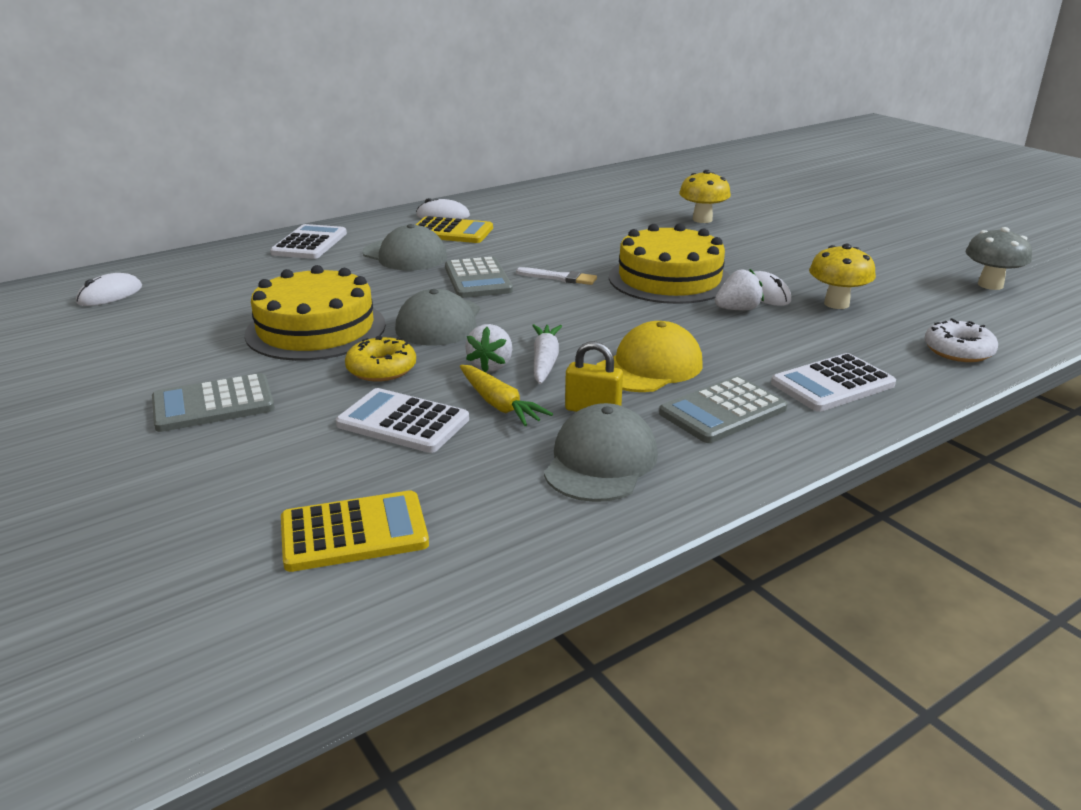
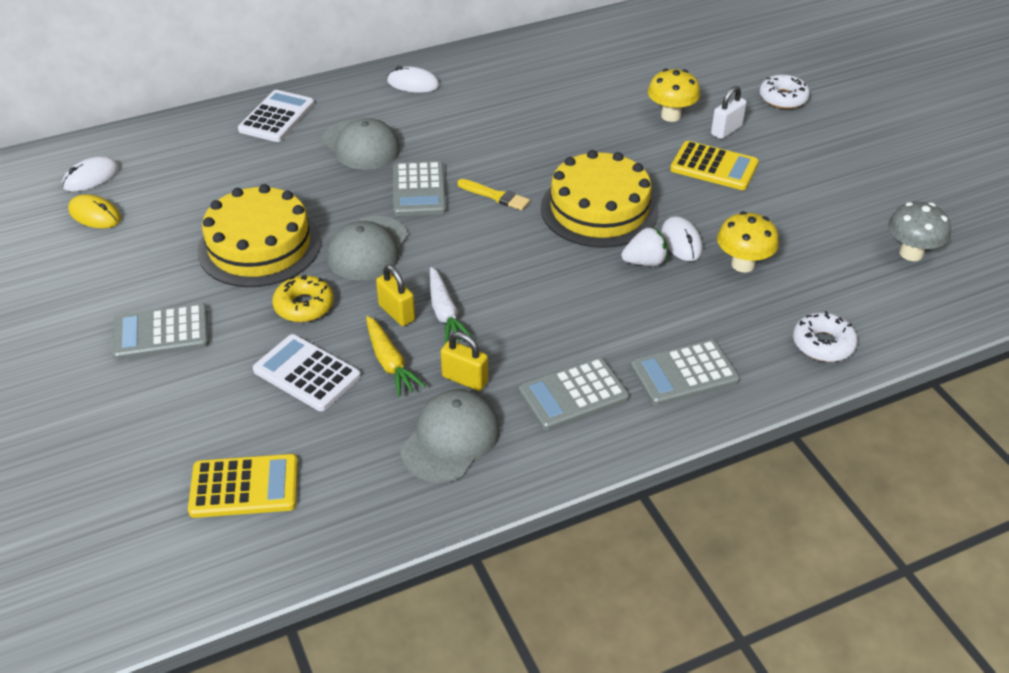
camera: 10 degrees right, 15 degrees up
(117, 320) = (95, 215): none -> yellow mouse
(451, 232) = (414, 112): yellow calculator -> yellow calculator (714, 167)
(491, 365) = (396, 313): white strawberry -> yellow padlock
(545, 361) = (444, 313): white carrot -> white carrot turned 150 degrees clockwise
(559, 278) = (495, 196): white brush -> yellow brush
(649, 367) = (533, 331): yellow cap -> none
(759, 225) = (726, 130): none -> white padlock
(797, 204) = (783, 98): none -> white donut
(832, 384) = (684, 373): white calculator -> grey calculator

